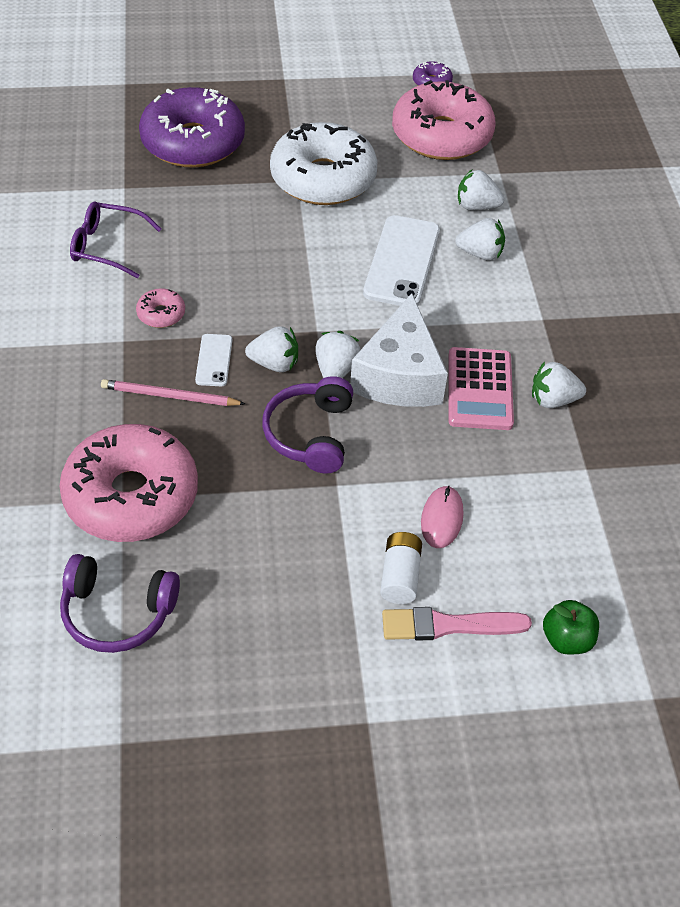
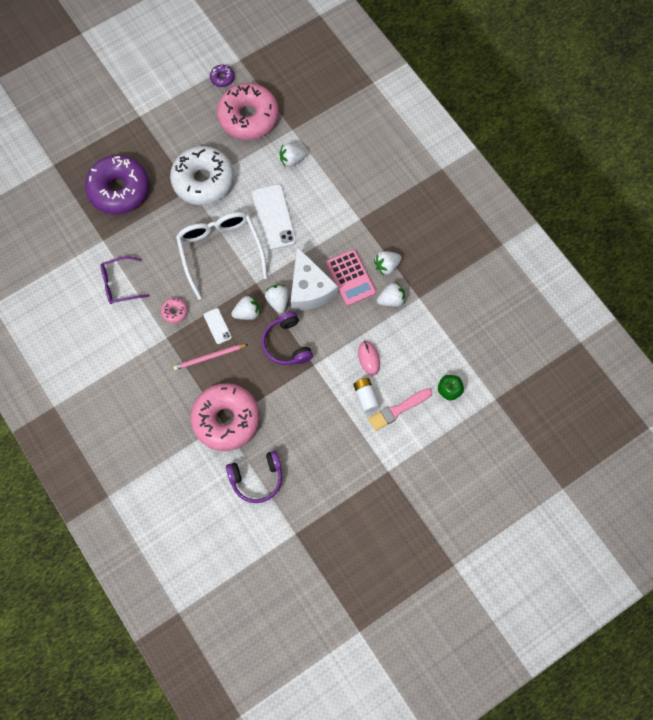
camera: 25 degrees left, 20 degrees up
(288, 269) = (220, 251): none -> white glasses
(480, 254) = (309, 192): white strawberry -> white strawberry (391, 300)

